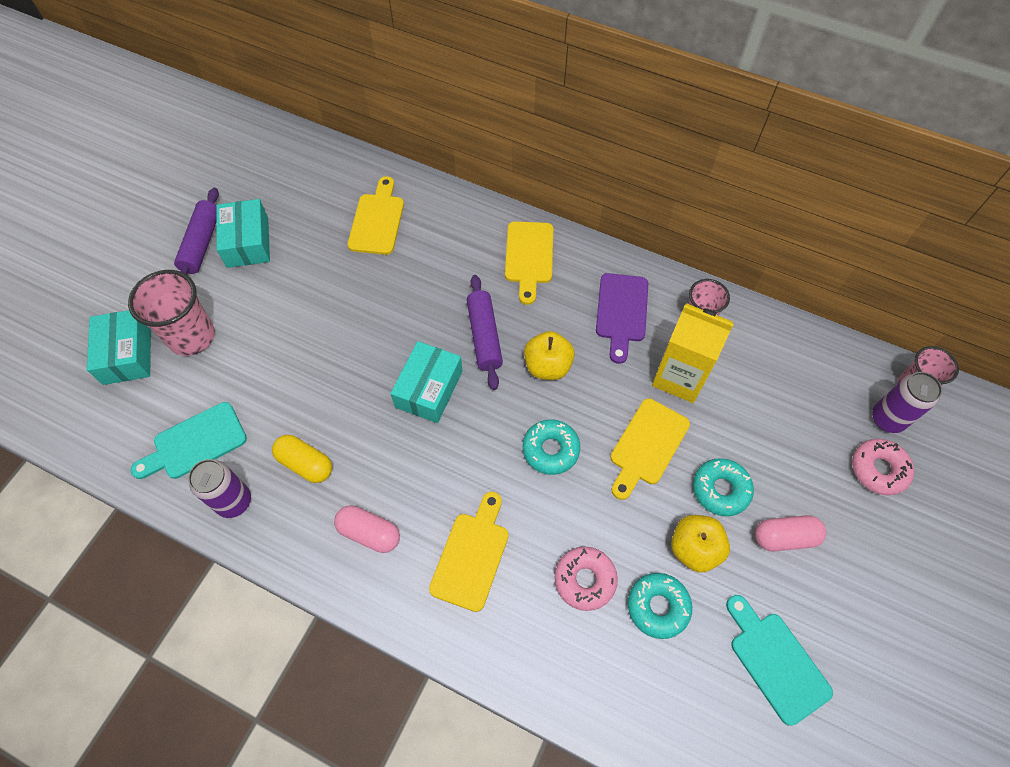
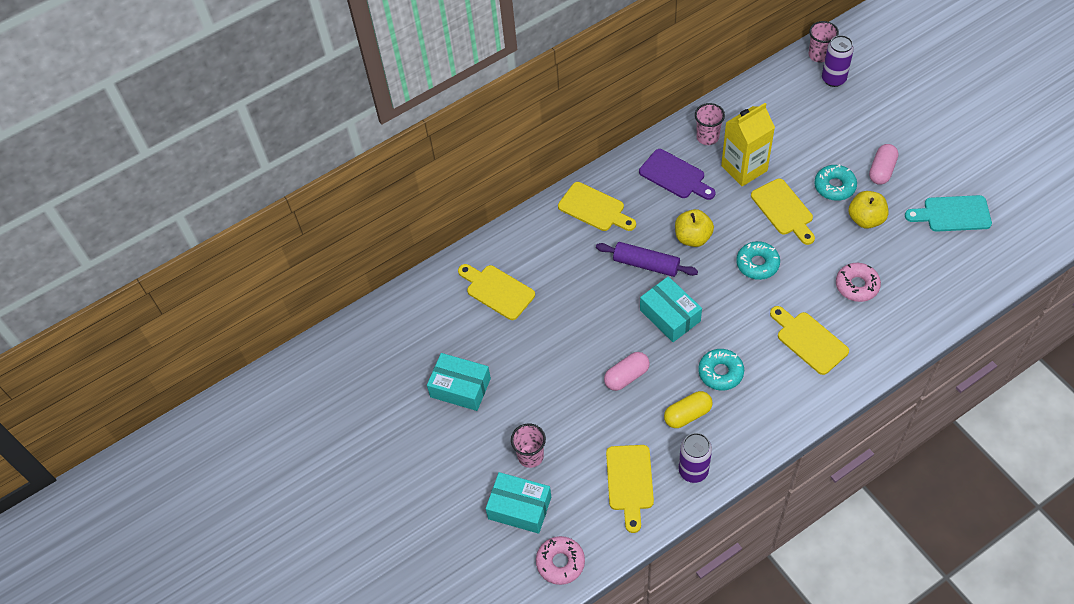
camera: 55 degrees left, 5 degrees down
(192, 337) = (530, 456): pink cup -> pink cup, size x0.64
(195, 443) = (630, 482): turquoise cutting board -> yellow cutting board
(201, 243) = (440, 421): purple rolling pin -> none
(369, 533) = (762, 394): pink capsule -> pink capsule (626, 376)
(658, 607) = (892, 256): turquoise donut -> turquoise donut (720, 372)
(878, 469) = (863, 102): pink donut -> pink donut (560, 562)

